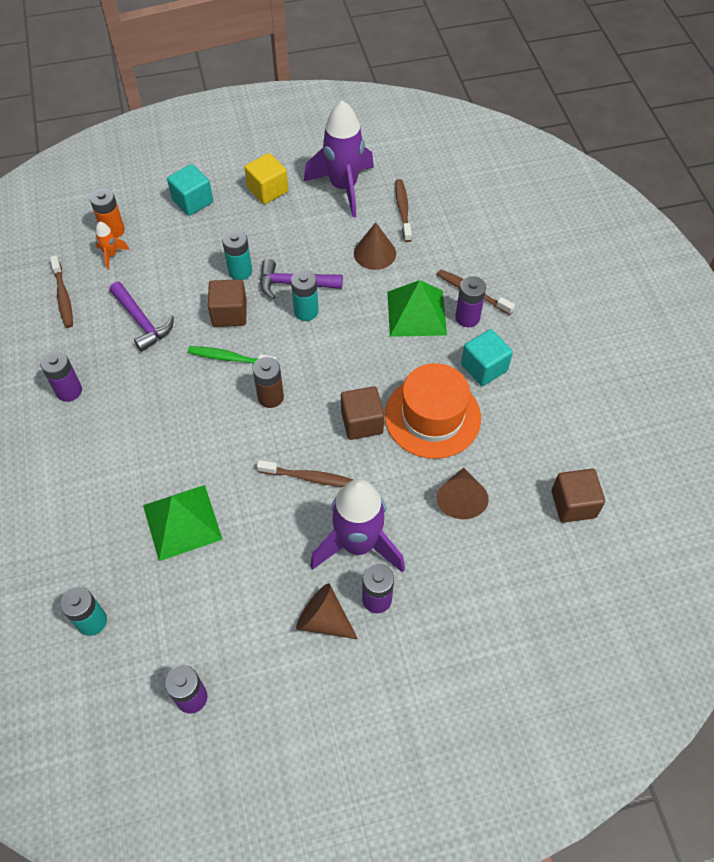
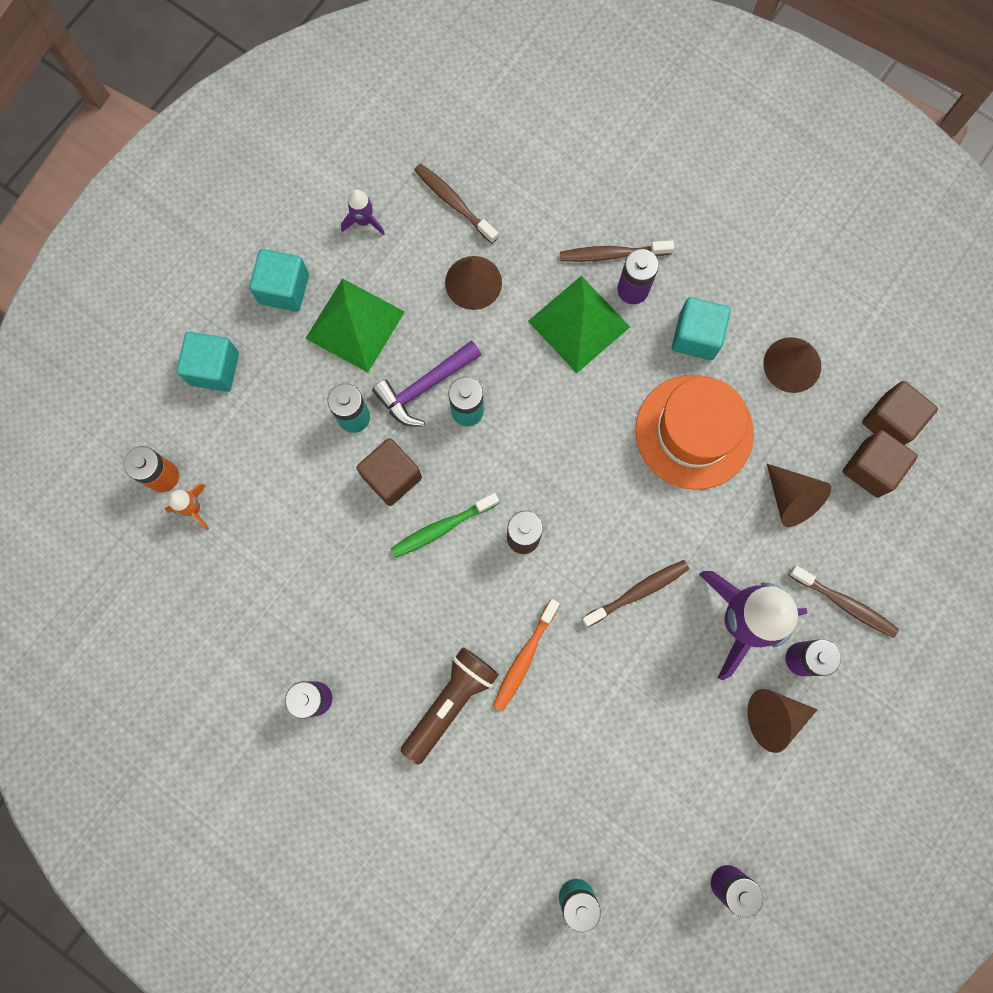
camera: 40 degrees left, 20 degrees up
(63, 297) = (194, 600): brown toothbrush -> brown toothbrush (844, 604)
(137, 451) = (450, 703): none -> brown flashlight
(142, 322) = (310, 560): purple hammer -> none
(182, 522) = (564, 735): green pyramid -> green pyramid (355, 325)
(204, 461) = (524, 658): none -> orange toothbrush
(267, 190) = (284, 289): yellow cube -> turquoise cube
(343, 187) = (364, 221): purple rocket -> purple rocket, size x0.43
(362, 422) = (634, 493): brown cube -> brown cube (871, 468)
(533, 425) = (792, 364): none -> brown cone

